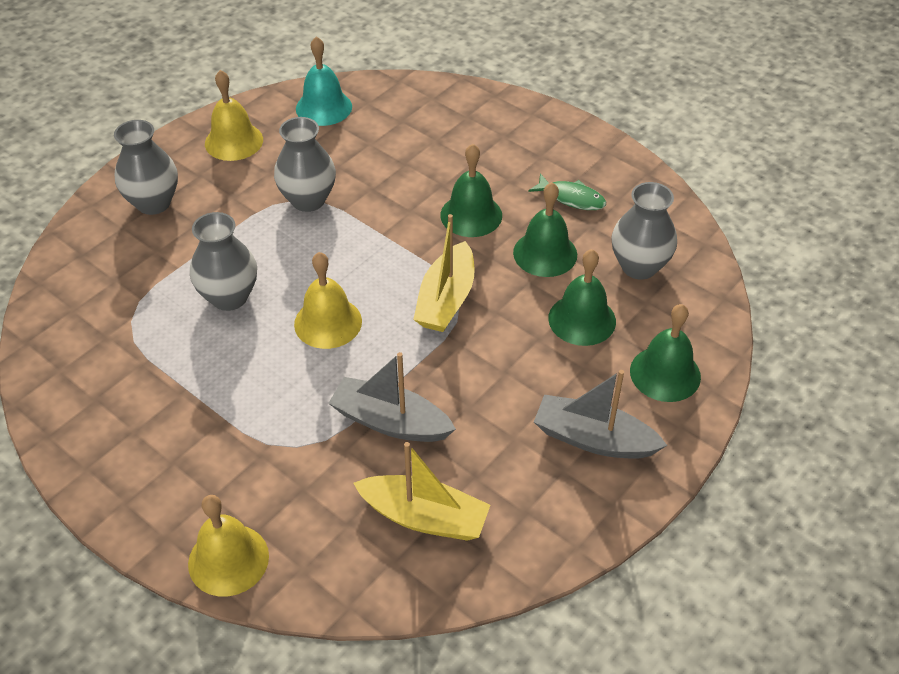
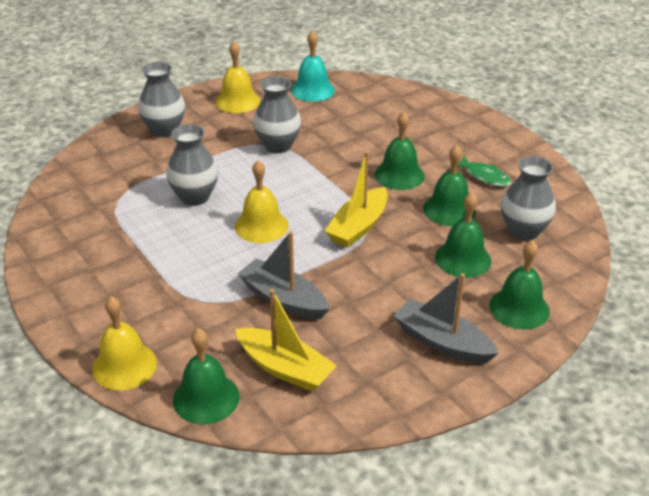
camera: 15 degrees right, 10 degrees down
(344, 580) = (206, 398): none -> green bell

